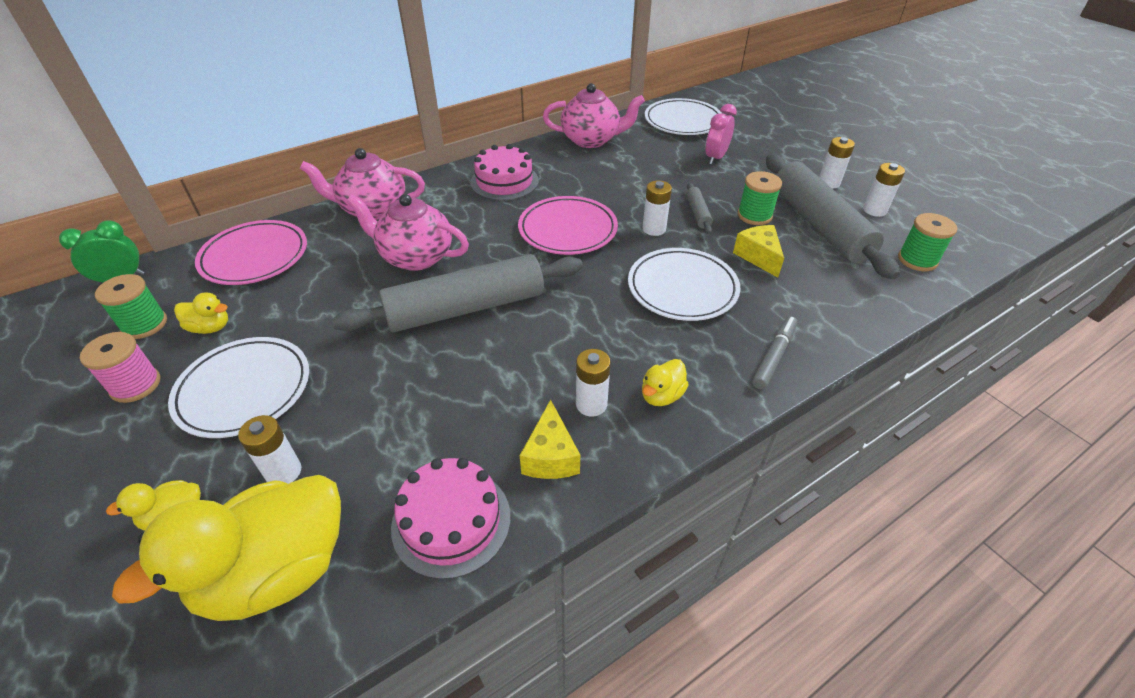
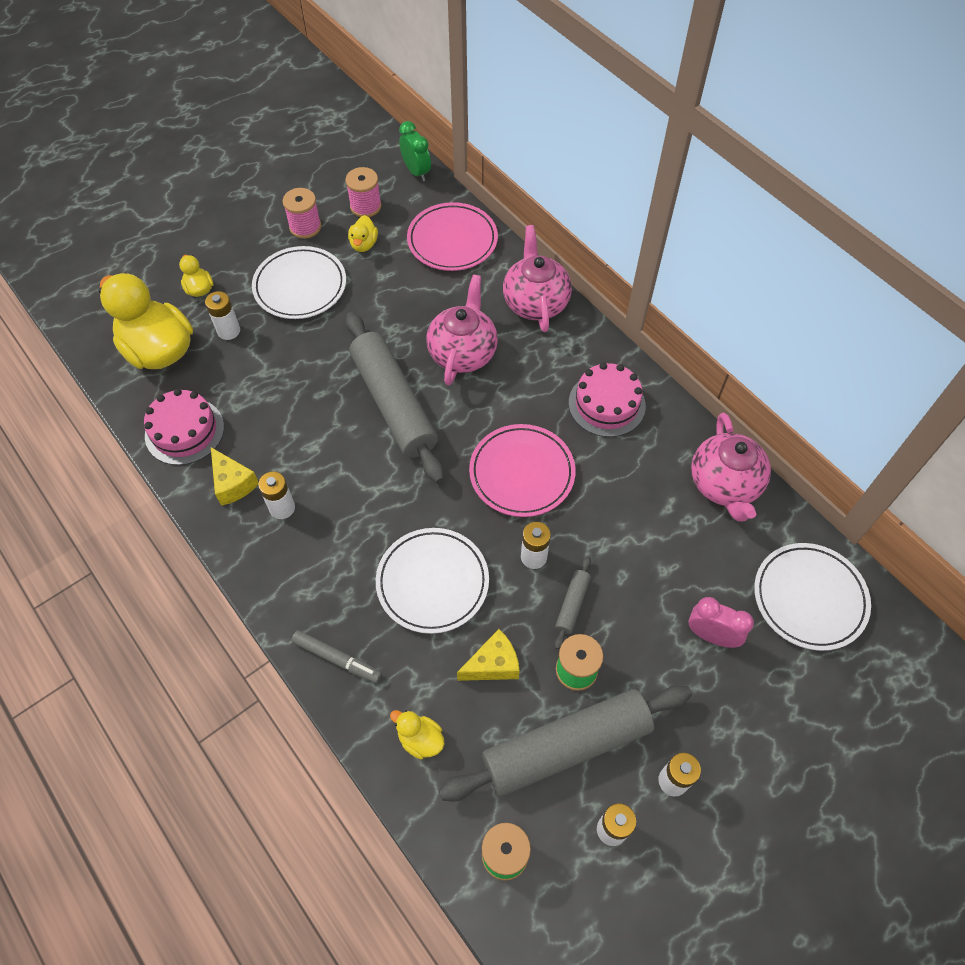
camera: 85 degrees right, 15 degrees up
(144, 325) = (365, 206): green spool -> pink spool
(550, 456) = (233, 484): yellow cheese -> yellow cheese turned 120 degrees counterclockwise
(661, 395) = (290, 560): yellow duck -> yellow duck (420, 739)
(697, 213) = (572, 604): grey rolling pin -> grey rolling pin turned 60 degrees counterclockwise

